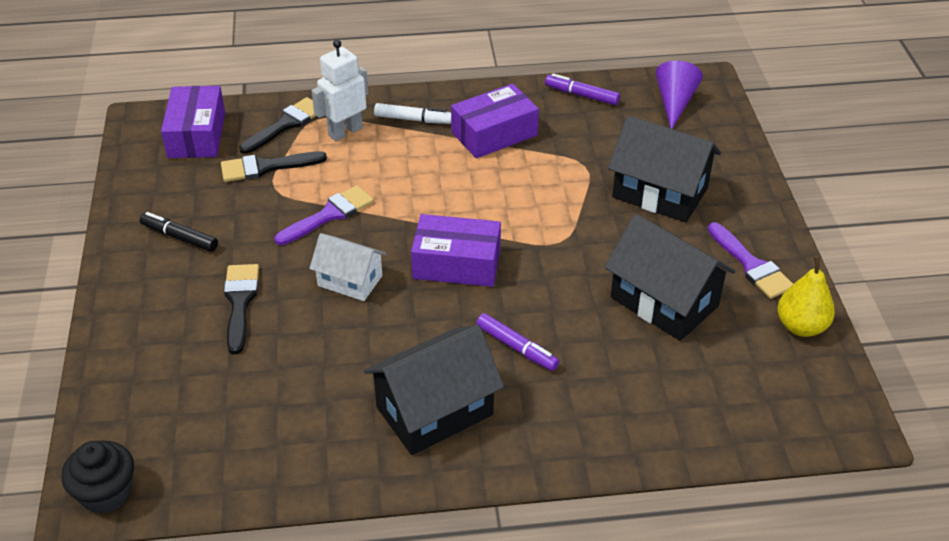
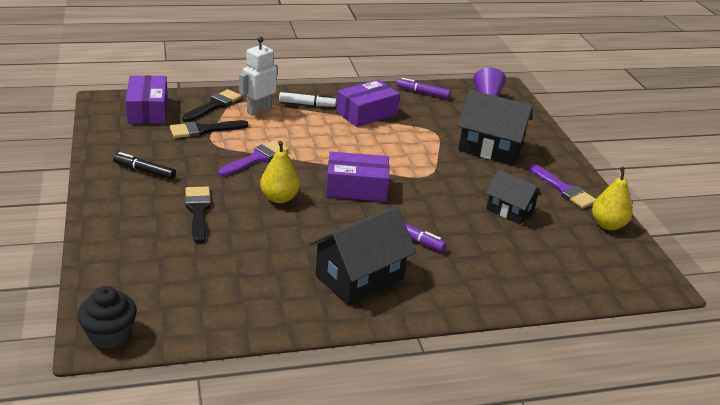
camera: 10 degrees left, 10 degrees down
(350, 281) = (279, 198): white house -> yellow pear
(664, 301) = (509, 210): black house -> black house, size x0.62

